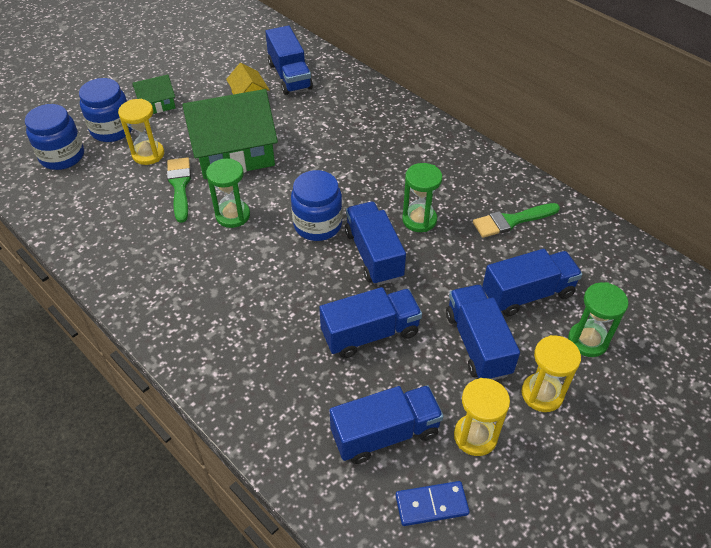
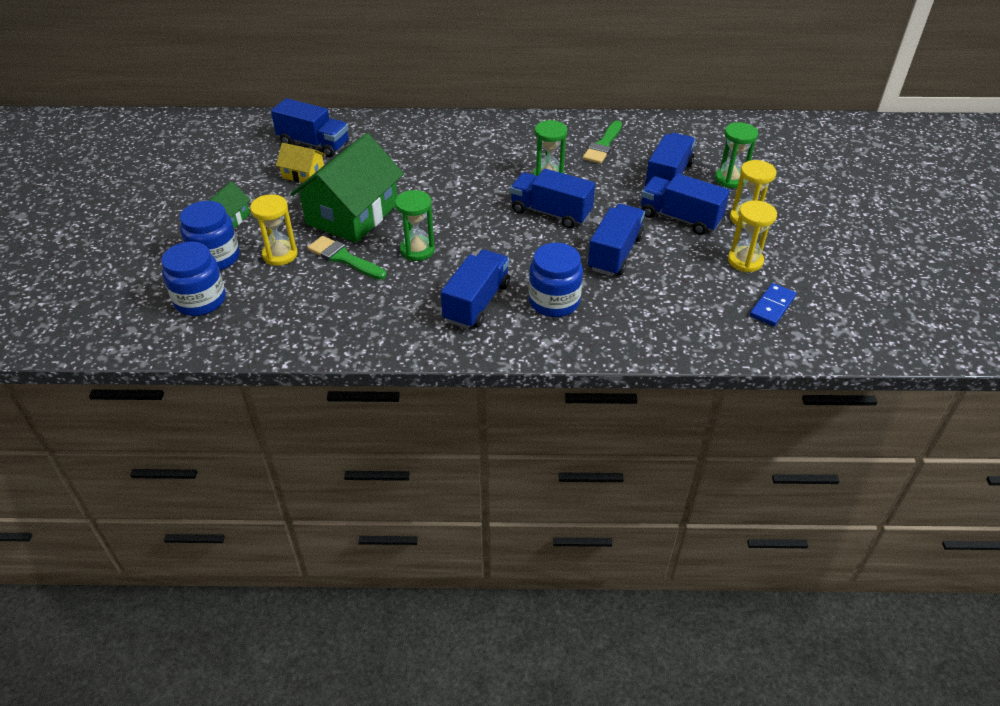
camera: 45 degrees left, 5 degrees down
(317, 225) = (487, 219): blue jar -> blue jar (554, 301)
(385, 433) = (700, 294): blue truck -> blue truck (476, 302)

